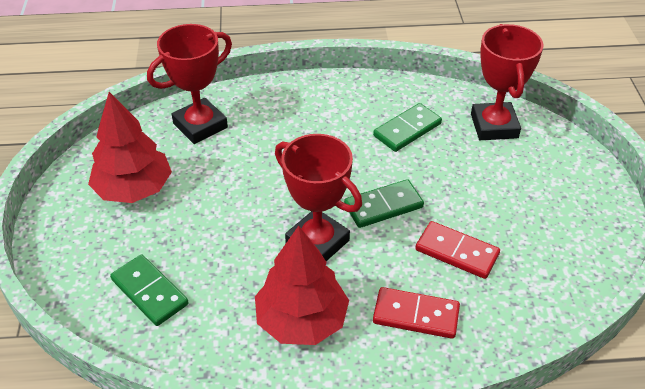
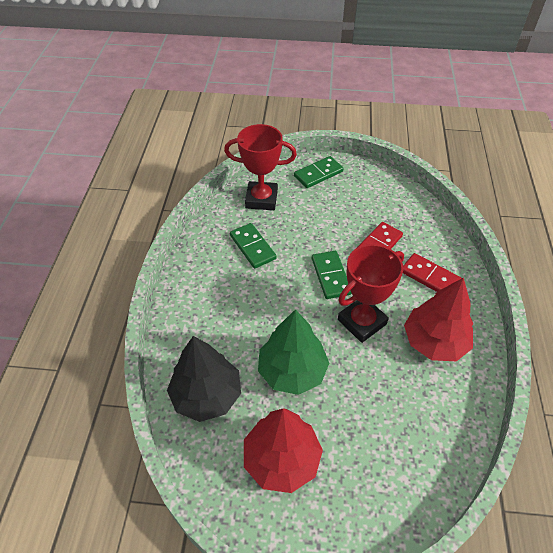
camera: 80 degrees left, 5 degrees up
(150, 292) = (406, 447): green domino -> green domino (318, 174)
(200, 125) = (206, 395): red trophy -> black tree
(237, 185) = (292, 371): none -> green tree
(416, 315) = (429, 277): red domino -> red domino turned 75 degrees counterclockwise

